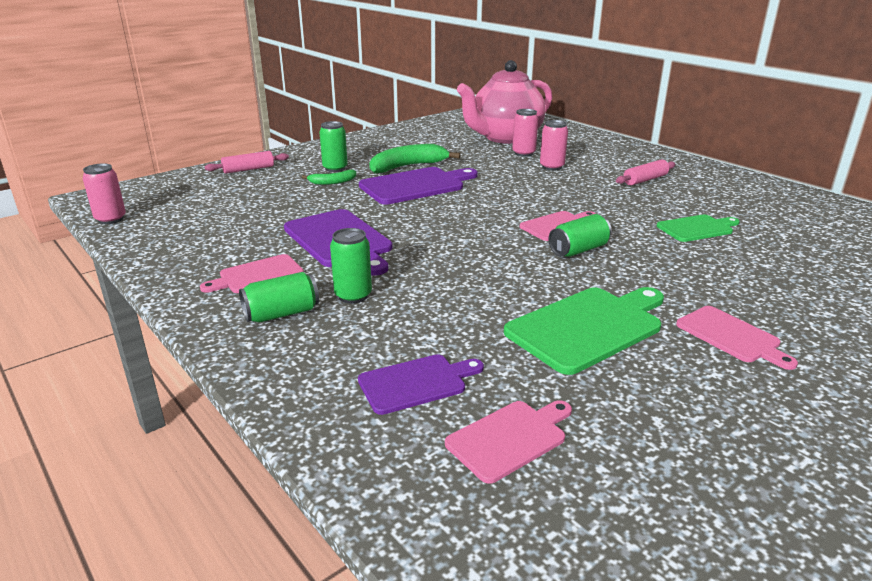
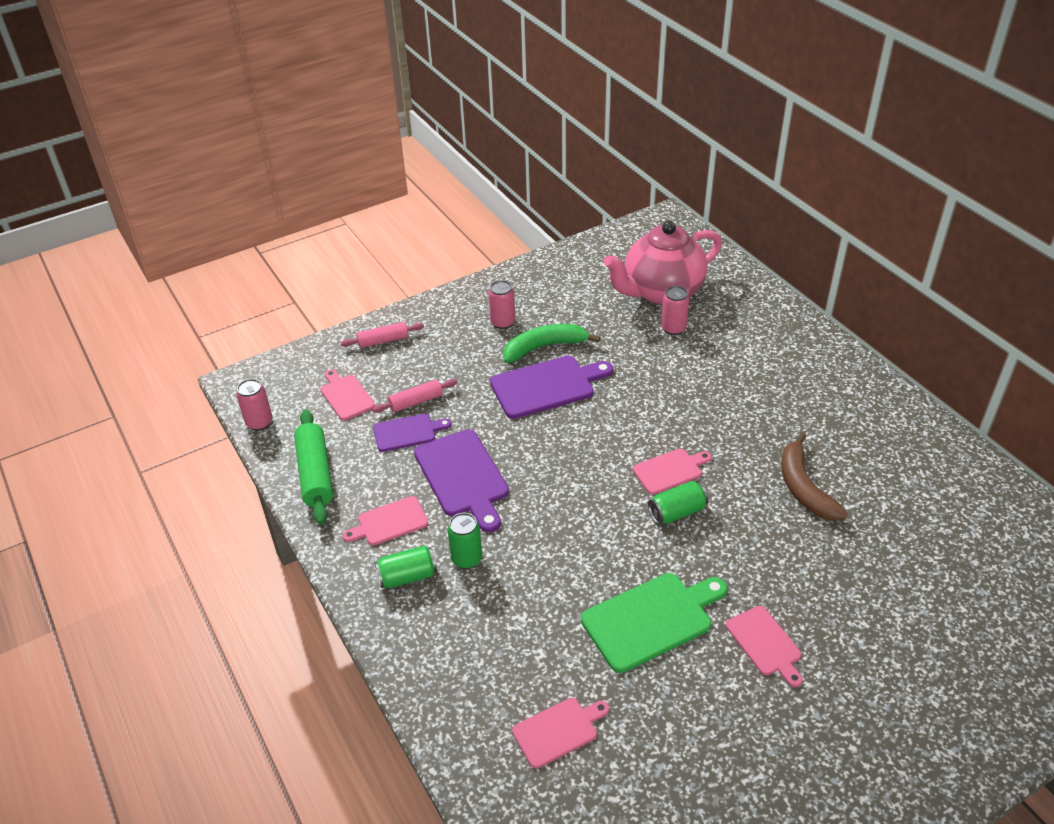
camera: 10 degrees right, 15 degrees up
(170, 248) = (315, 474): none -> green rolling pin
(209, 199) = (346, 396): none -> pink cutting board
(332, 182) = (465, 373): green banana -> none
(335, 168) = (470, 345): green can -> none
(416, 383) = (502, 668): purple cutting board -> purple cutting board (407, 432)
(552, 167) = (695, 360): pink can -> pink can (502, 322)
(645, 180) = (786, 394): pink rolling pin -> pink rolling pin (416, 401)
(697, 228) = (803, 487): green cutting board -> brown banana

